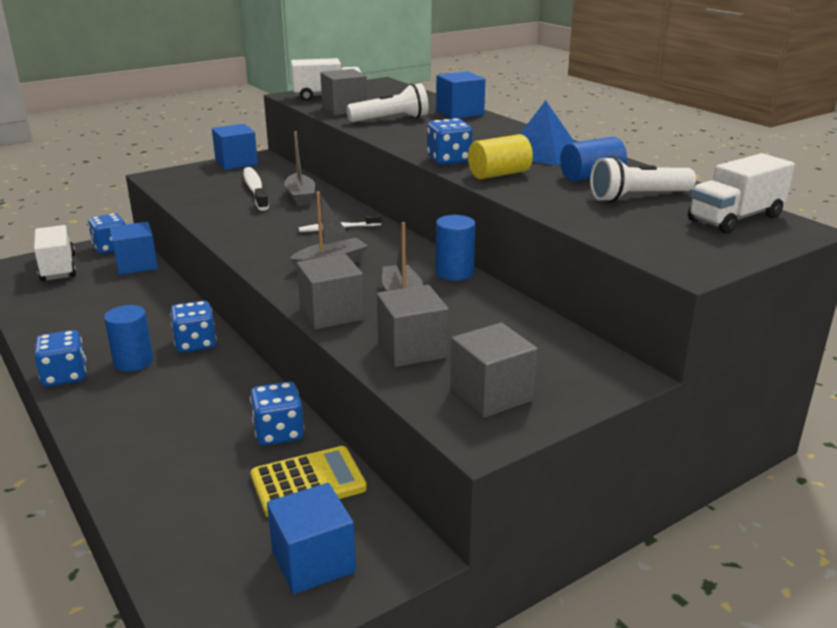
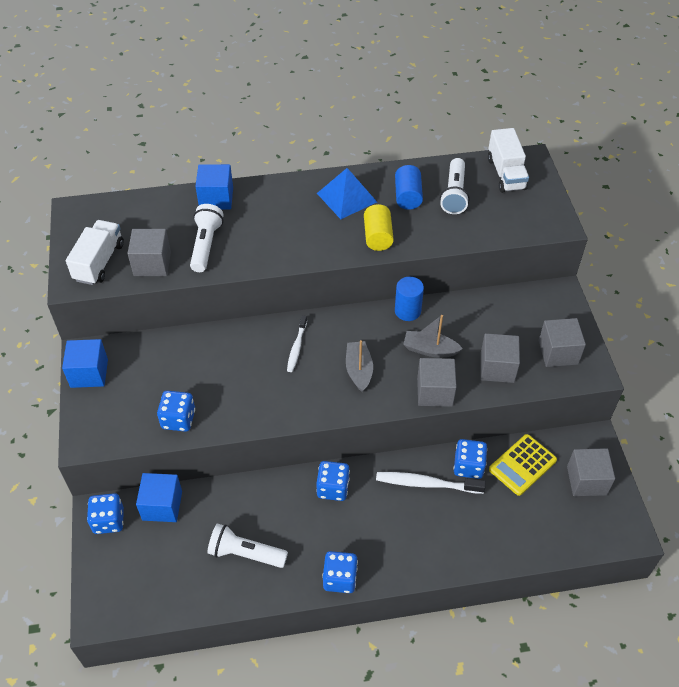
camera: 65 degrees left, 25 degrees up
(58, 268) = (129, 569): white truck -> none
(88, 315) = (245, 553): none -> white flashlight
(133, 362) = (340, 531): blue cylinder -> none
(255, 190) = (175, 376): white toothbrush -> white toothbrush (426, 483)
(300, 197) = (213, 351): grey boat -> none
(308, 482) = (522, 465): yellow calculator -> yellow calculator turned 135 degrees counterclockwise
(313, 561) = (586, 480): blue cube -> grey cube
(449, 160) = (332, 250): blue dice -> blue dice (178, 419)

